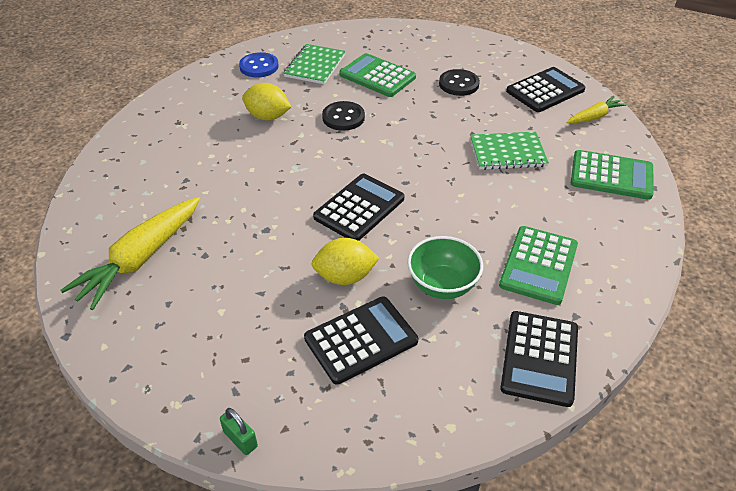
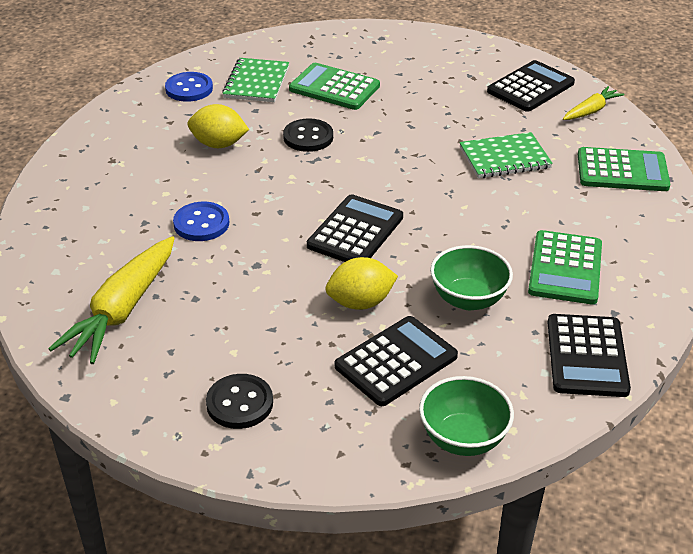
camera: 10 degrees left, 5 degrees down
(231, 186) = (201, 223): none -> blue button
(240, 439) = (296, 469): green padlock -> none
(402, 430) = (463, 439): none -> green bowl
(459, 84) = (431, 88): black button -> black button (239, 403)

